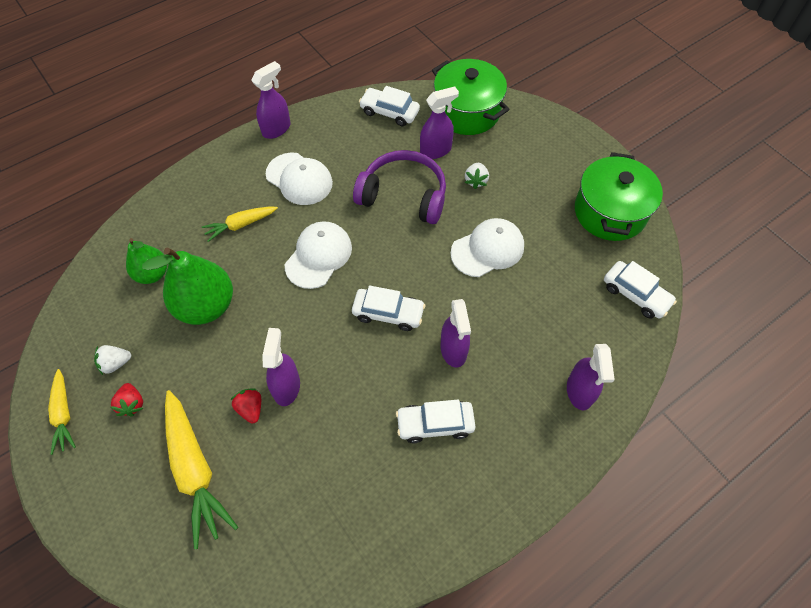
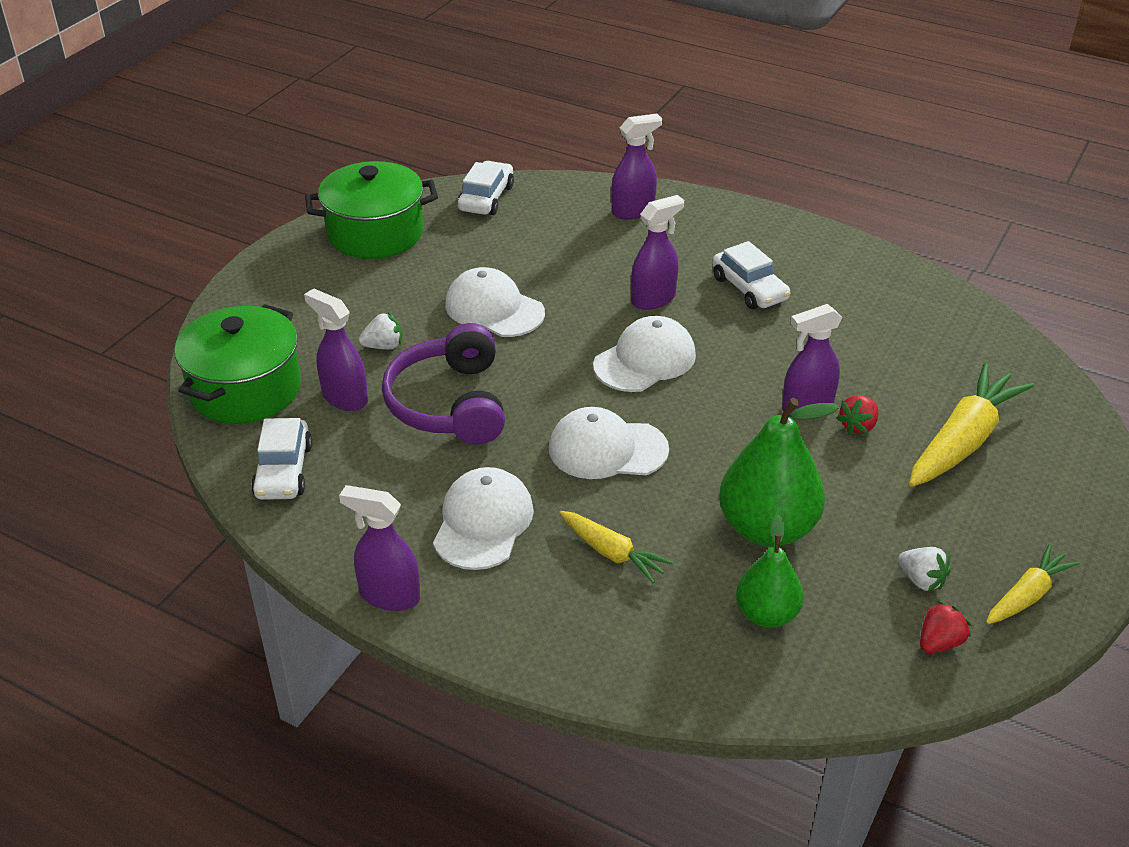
camera: 115 degrees left, 20 degrees down
(132, 404) = (951, 534): red strawberry -> red strawberry (939, 642)
(388, 313) = (645, 360): white car -> white cap

